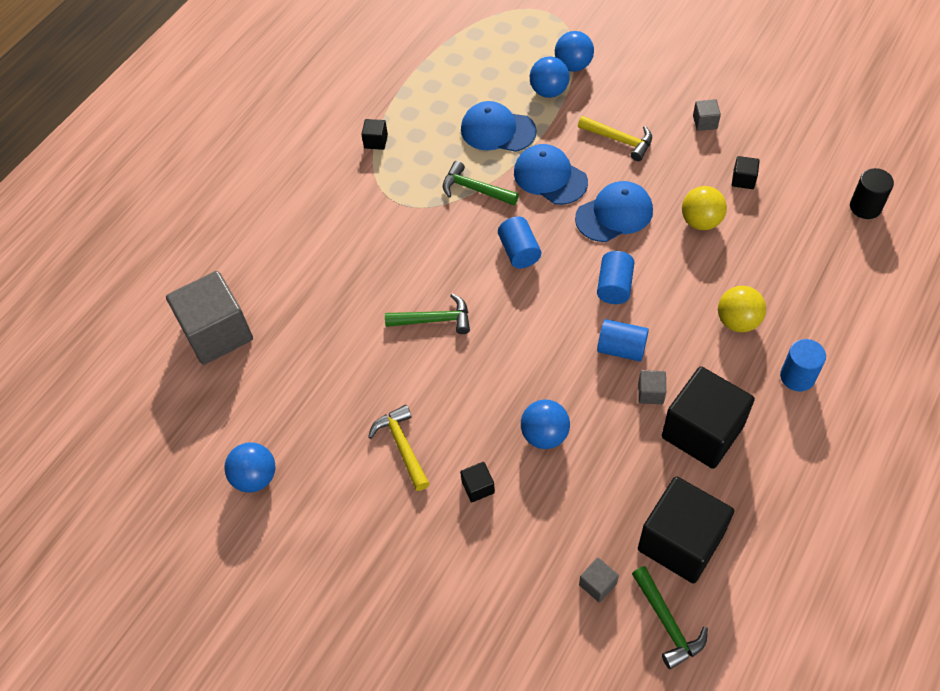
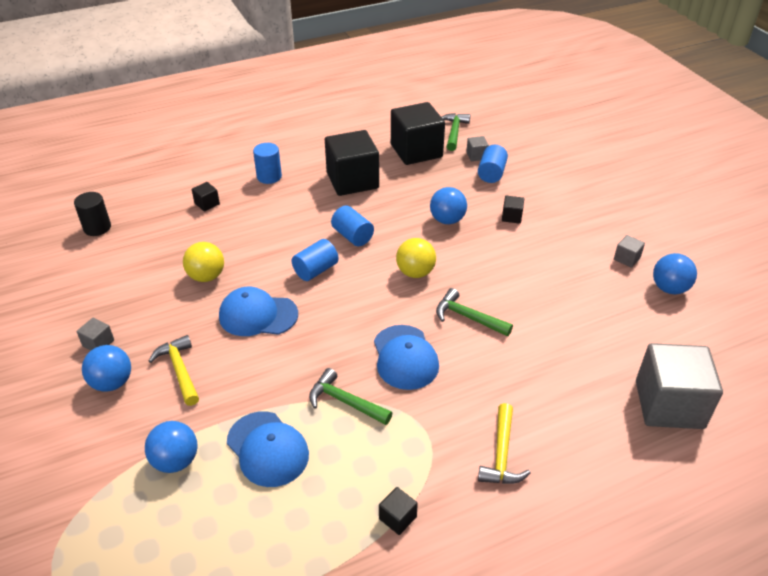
camera: 150 degrees left, 15 degrees down
(402, 446) = (548, 257): yellow hammer -> yellow hammer (501, 454)
(475, 189) = (345, 401): green hammer -> green hammer turned 150 degrees clockwise
(519, 252) = (358, 329): blue cylinder -> blue cylinder (491, 173)
(550, 177) = (271, 373): blue cap -> blue cap (405, 357)
(573, 66) = (119, 476): blue ball -> blue ball (112, 383)
(650, 393) = (361, 208): grey cube -> grey cube (626, 258)
(737, 321) = (264, 214): yellow ball -> yellow ball (415, 272)
(743, 180) = (139, 286): black cube -> black cube (207, 204)

